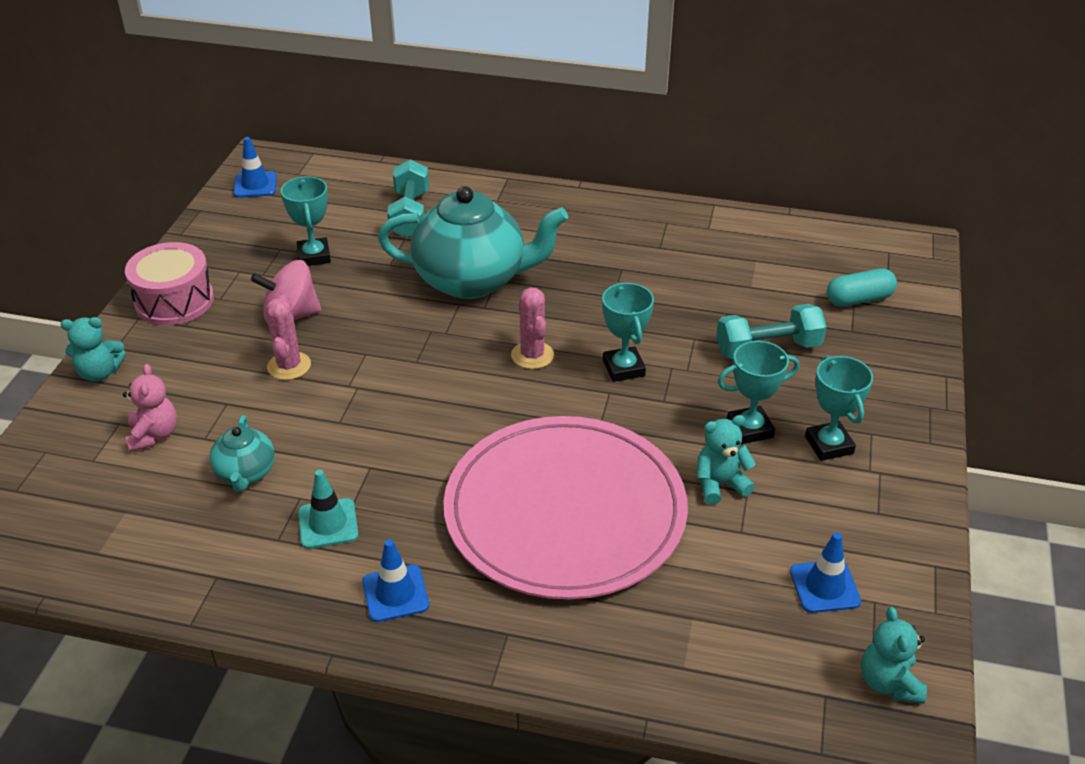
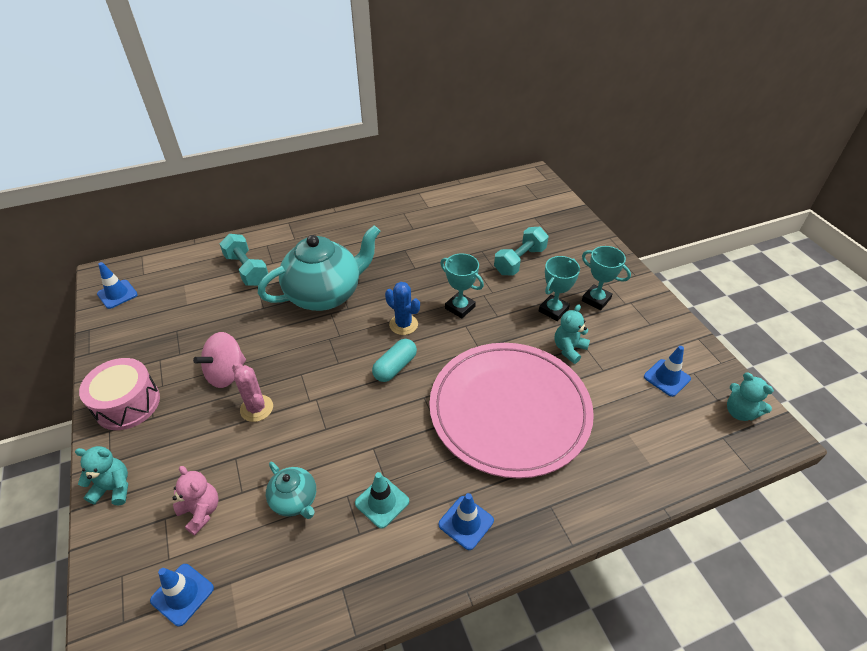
camera: 35 degrees left, 5 degrees up
(78, 496) = (182, 594): none -> blue traffic cone
(100, 373) = (114, 488): turquoise teddy bear -> turquoise teddy bear turned 135 degrees counterclockwise
(314, 256) = (206, 325): turquoise trophy -> none
(532, 355) = (403, 324): pink cactus -> blue cactus
(859, 299) = (535, 215): turquoise capsule -> turquoise capsule (395, 367)

